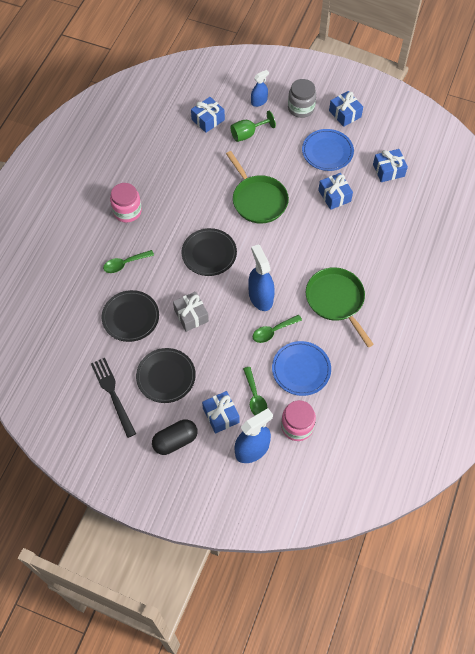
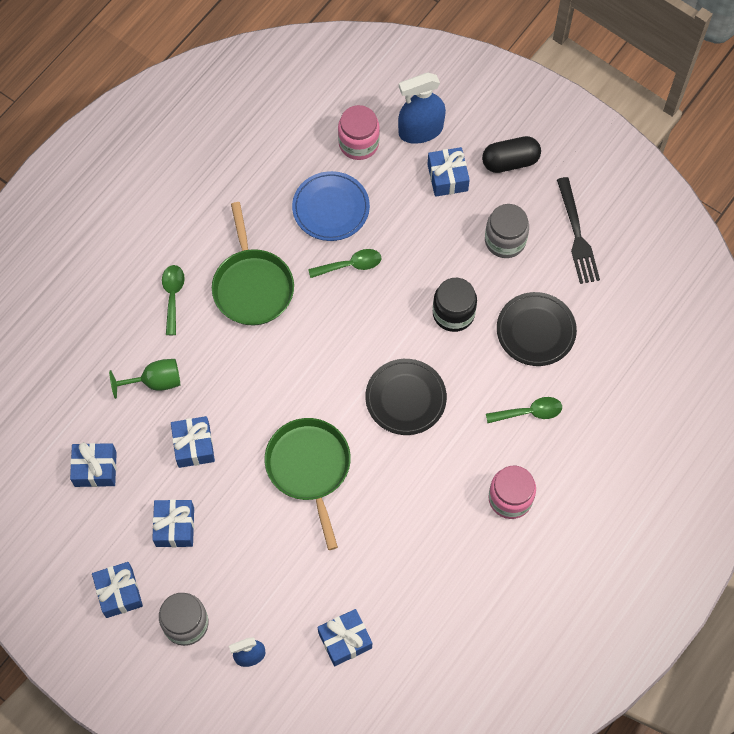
camera: 165 degrees left, 5 degrees up
(166, 376) = (505, 240): black plate -> grey jar
(191, 315) = (453, 313): grey gift -> black jar
(248, 134) = (288, 594): green goblet -> green goblet (155, 382)
(255, 397) = (399, 189): green spoon -> green spoon (173, 296)
(260, 297) = (352, 316): blue spray bottle -> none
(327, 152) = (175, 527): blue plate -> blue gift

